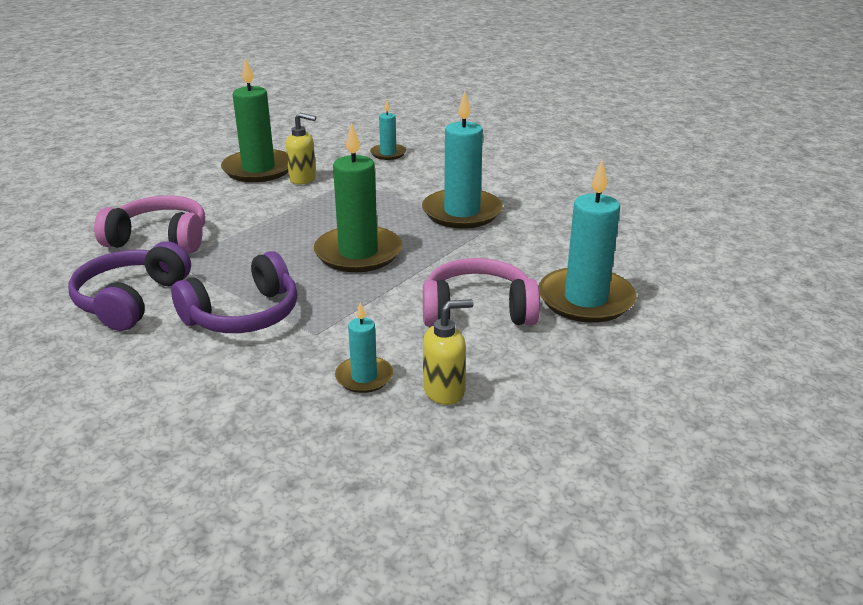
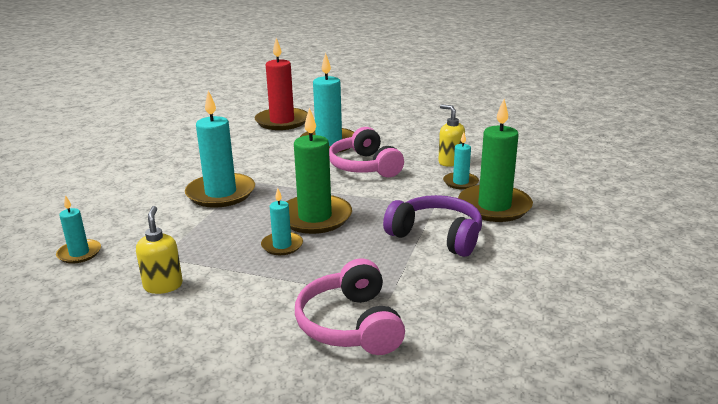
camera: 110 degrees left, 5 degrees down
(131, 300) = (463, 293): purple headphones -> none
(258, 169) = (137, 326): green candle -> green candle (494, 206)
(316, 229) = (282, 245): none -> turquoise candle
(702, 277) = (282, 121): none -> red candle

